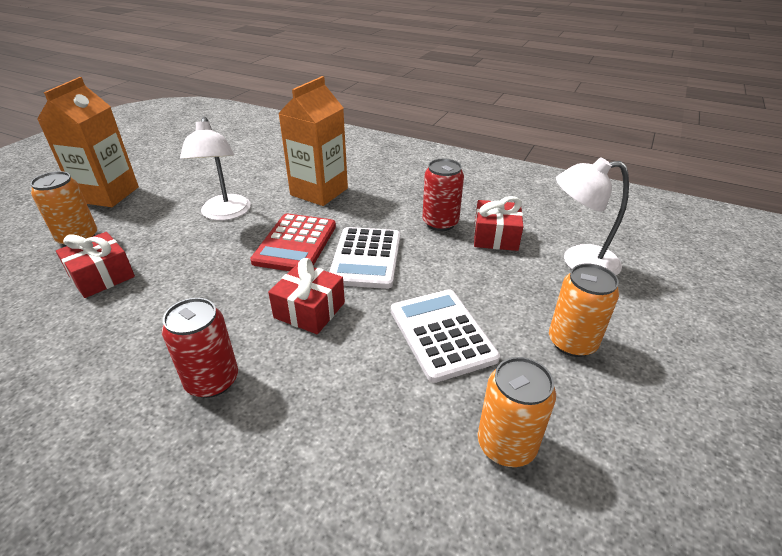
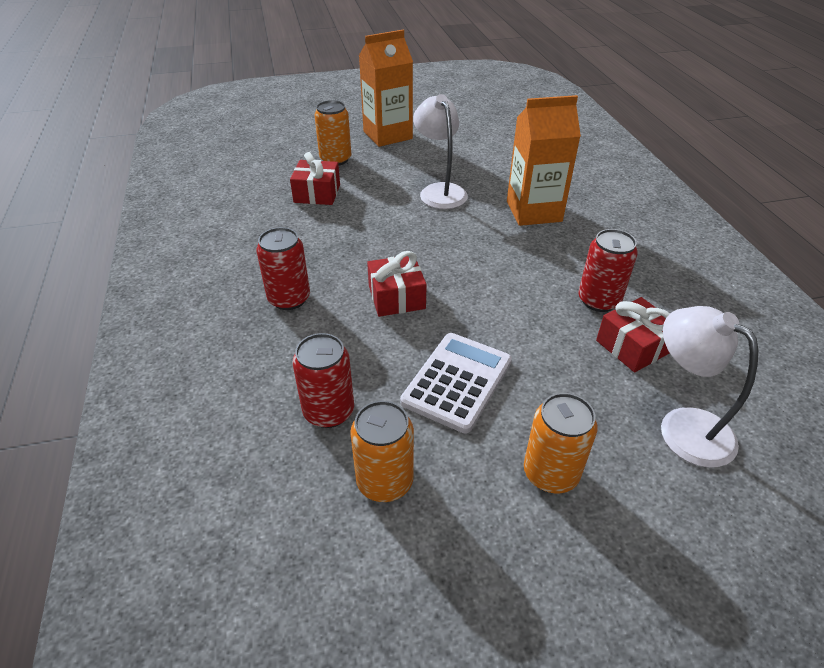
camera: 50 degrees right, 5 degrees up
(225, 214) = (439, 191): white lamp -> white lamp turned 120 degrees clockwise
(295, 244) = (455, 244): red calculator -> none
(366, 258) = (489, 288): white calculator -> none
(391, 437) = (328, 411): none -> red can

